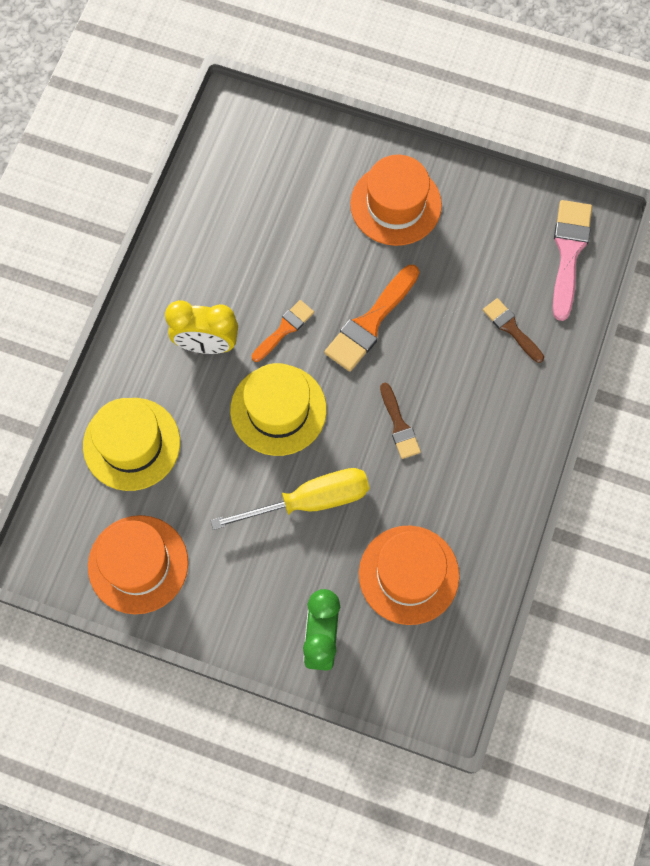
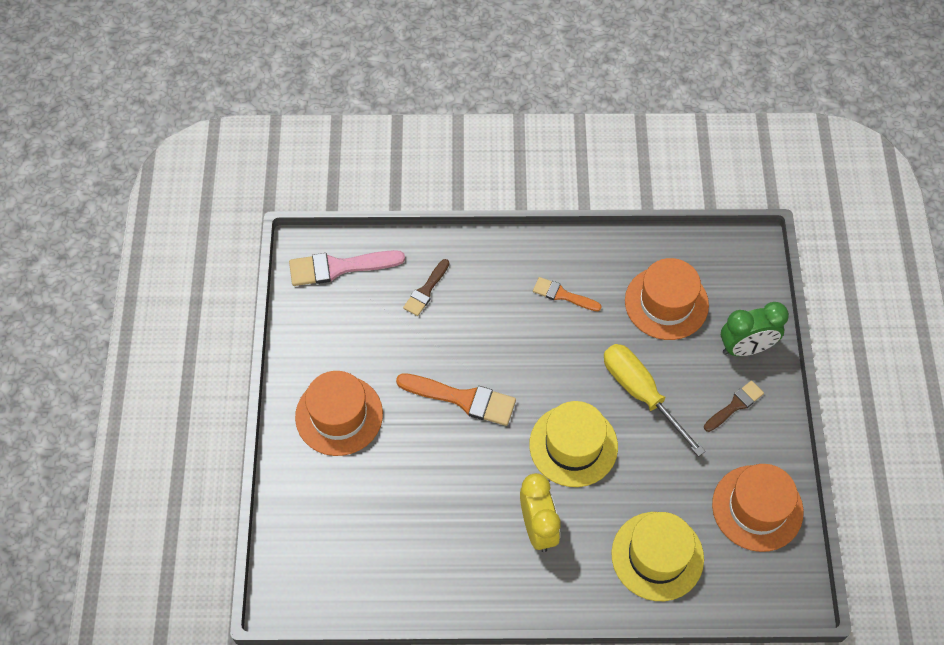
camera: 110 degrees left, 10 degrees down
(284, 329) = (497, 467): orange brush -> orange brush (563, 295)
(399, 425) = (546, 347): brown brush -> brown brush (735, 405)

